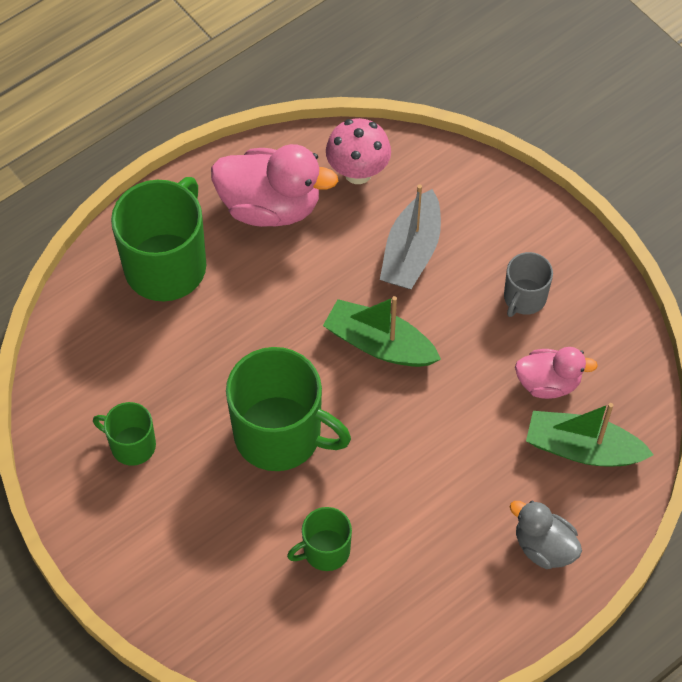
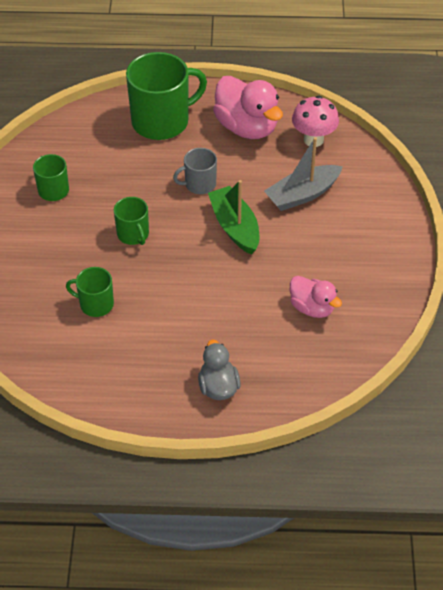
camera: 40 degrees right, 10 degrees down
(280, 434) = (133, 234): green mug -> green mug, size x0.52
(524, 298) = (344, 257): grey mug -> grey mug (199, 184)
(582, 449) = (296, 354): green boat -> none

